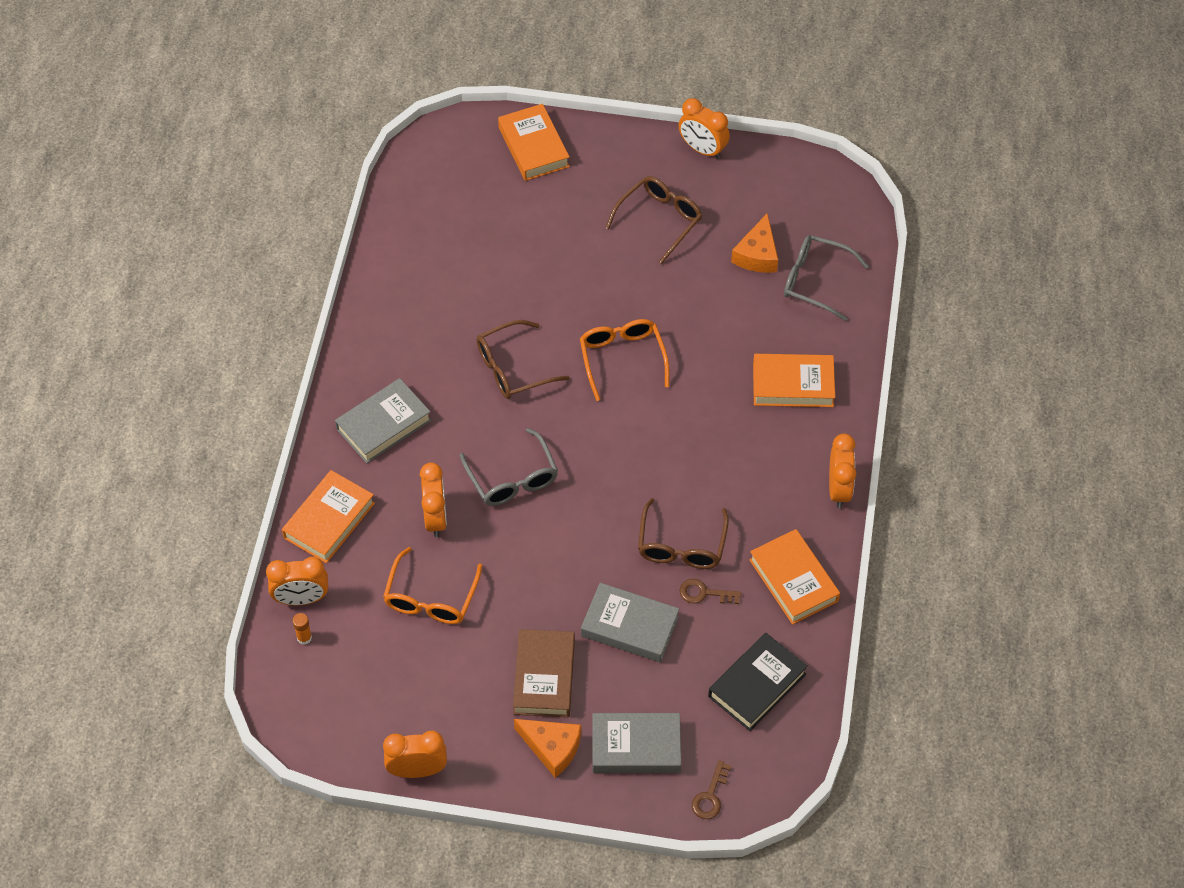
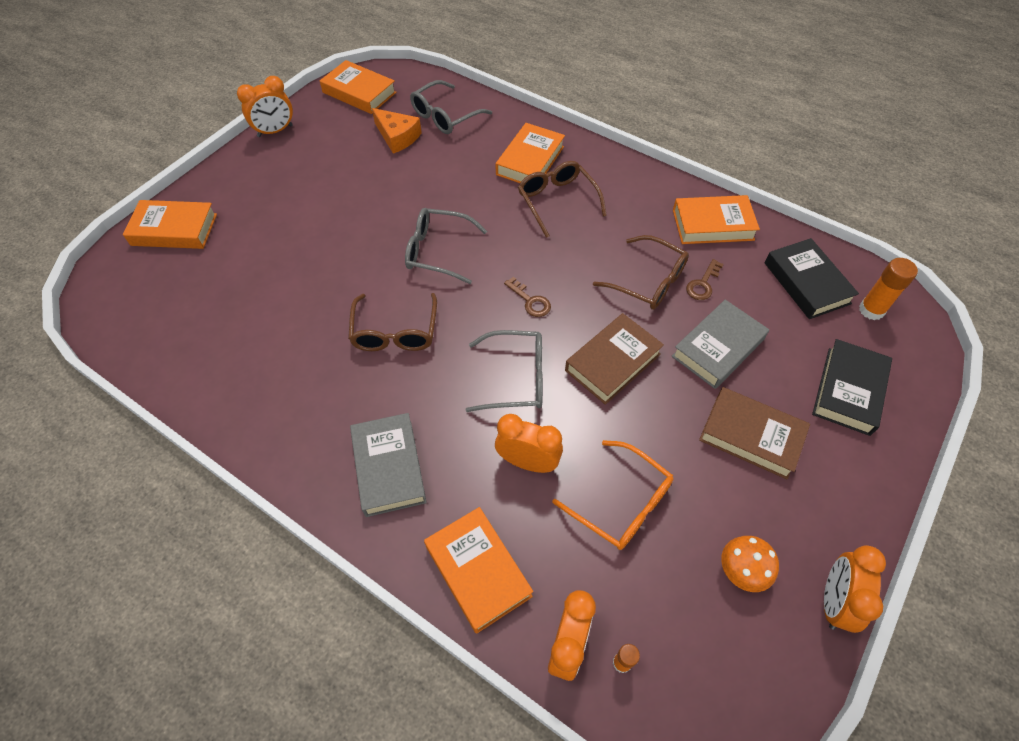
camera: 65 degrees left, 0 degrees up
(413, 699) = (742, 570): none -> orange mushroom
(552, 748) = (834, 460): orange cheese -> none
(568, 546) = (613, 362): none -> brown book
(622, 359) = (437, 251): orange glasses -> grey glasses
(636, 746) = (848, 390): grey book -> black book
(659, 220) = (319, 179): brown glasses -> brown glasses (557, 201)
(710, 796) = (912, 354): brown key -> brown key (530, 301)
(751, 751) = (871, 310): none -> orange glue stick
(805, 188) = (359, 92): none -> orange book
(839, 489) = (639, 170): orange clock -> none

